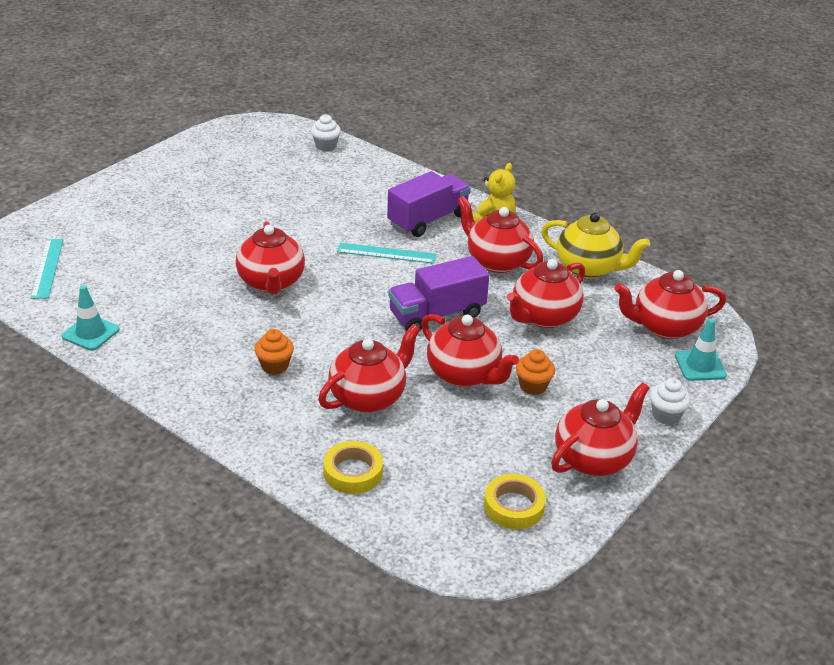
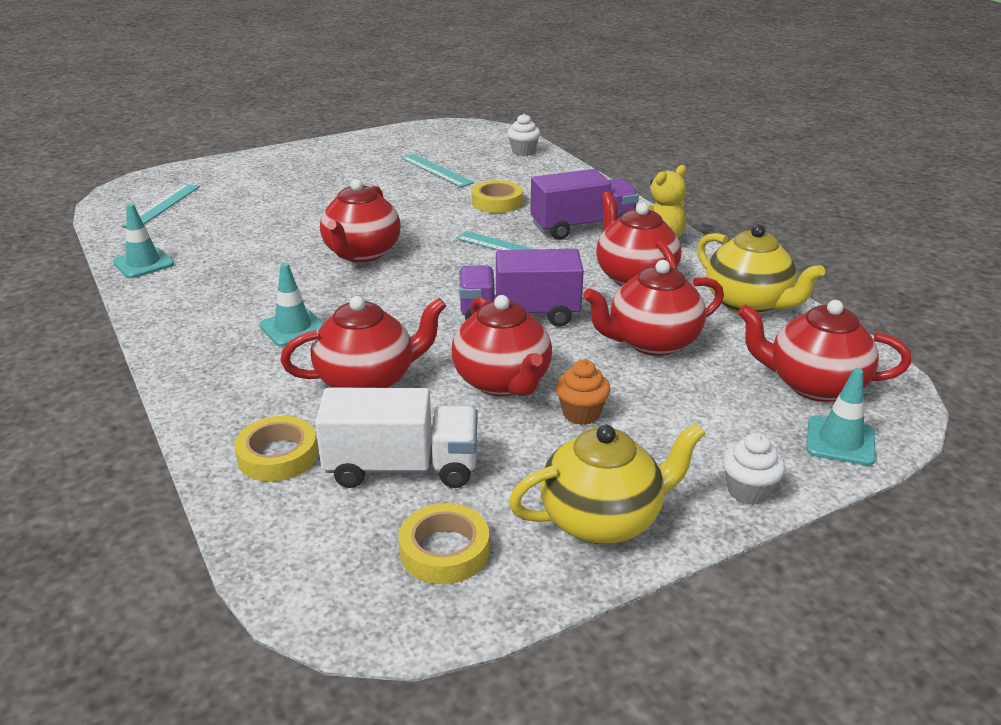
camera: 25 degrees right, 5 degrees down
(266, 181) = (436, 170): none -> turquoise ruler
(275, 366) = (293, 328): orange cupcake -> turquoise traffic cone
(343, 207) = (497, 202): none -> yellow tape
(444, 458) = (402, 468): none -> white truck
(594, 458) = (603, 520): red teapot -> yellow teapot

